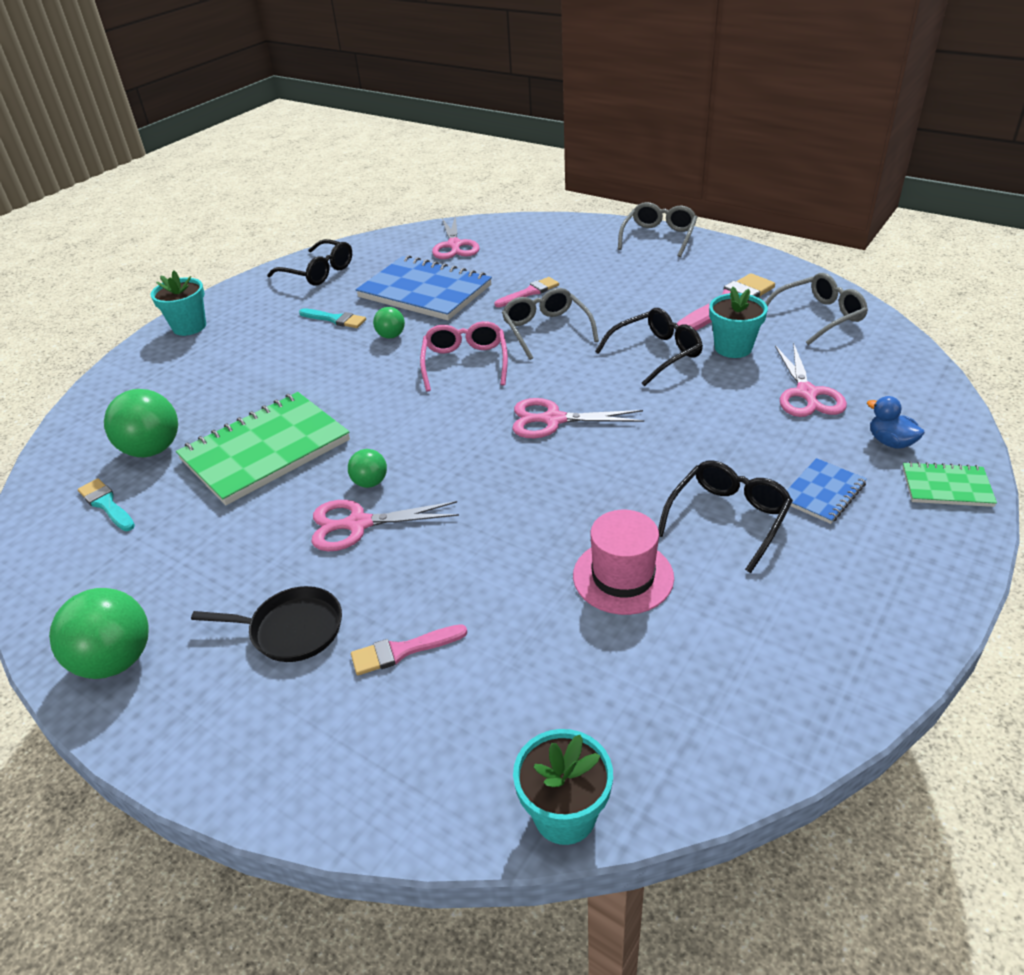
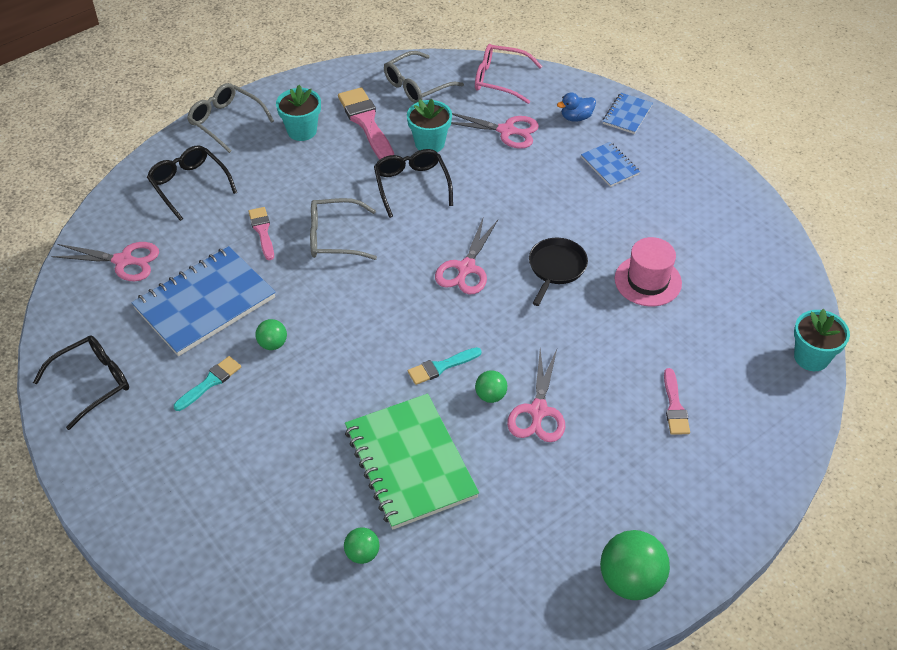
camera: 75 degrees left, 10 degrees up
(106, 504) = (432, 592): turquoise brush -> turquoise brush (441, 367)
(152, 449) = (362, 554): green ball -> green ball, size x0.53
(189, 327) = (134, 514): turquoise flower pot -> turquoise flower pot (302, 131)
(292, 629) = (635, 466): black pan -> black pan (556, 267)
(465, 362) = (353, 301): pink glasses -> pink glasses (499, 79)
(728, 518) = (615, 215): black glasses -> black glasses (189, 185)
(819, 316) = (416, 86): grey glasses -> grey glasses turned 120 degrees counterclockwise
(946, 487) = (627, 115): green notebook -> blue notebook

